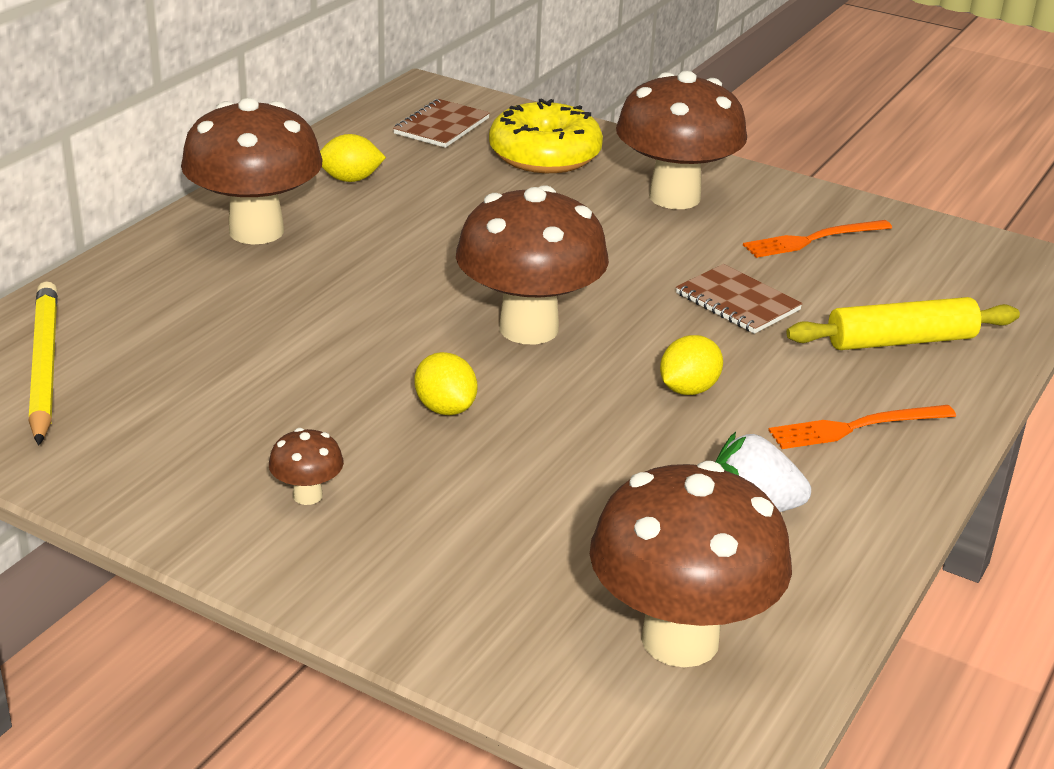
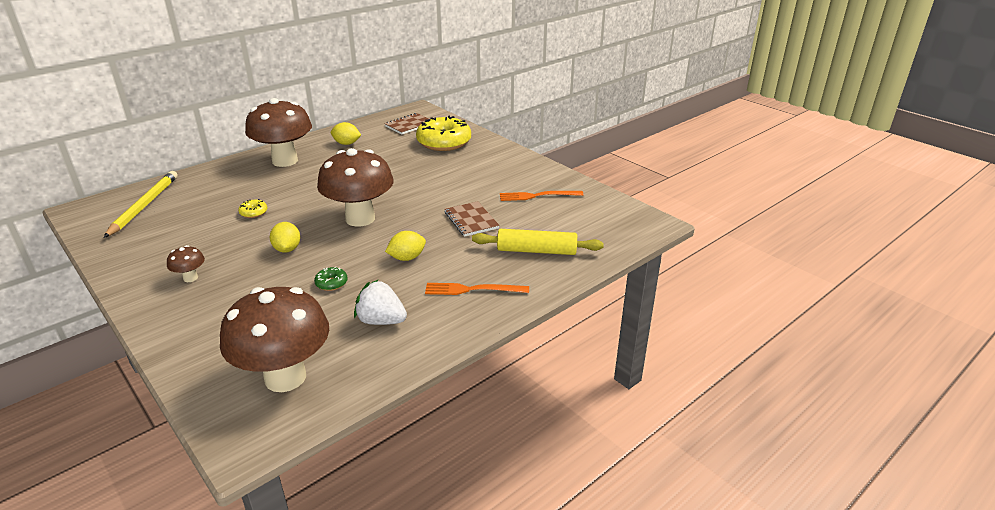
camera: 20 degrees right, 0 degrees up
(301, 347) = (253, 213): none -> yellow donut
(595, 459) = (331, 283): none -> green donut
(674, 197) = (487, 168): brown mushroom -> none

